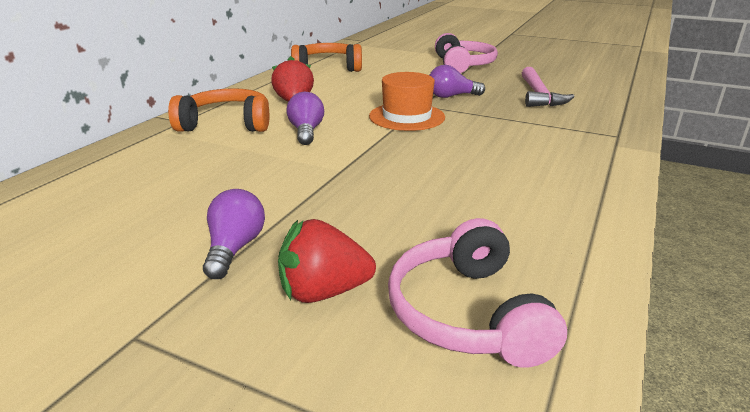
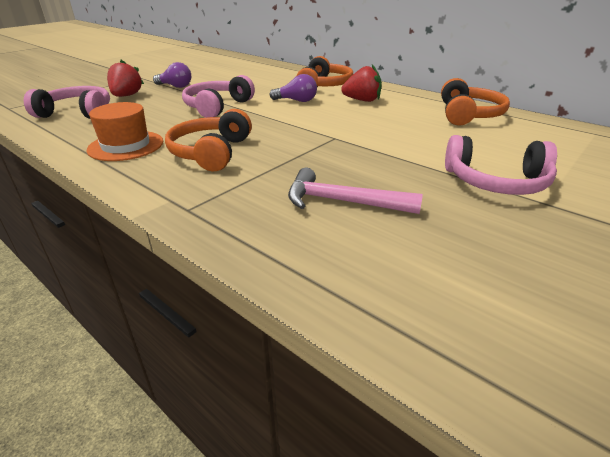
camera: 105 degrees right, 5 degrees up
(355, 176) = (217, 107): none -> pink headphones
(406, 117) = (308, 129): orange hat -> orange hat (126, 146)
(451, 96) = (356, 153): purple light bulb -> none
(510, 148) = (211, 152): none -> orange headphones

